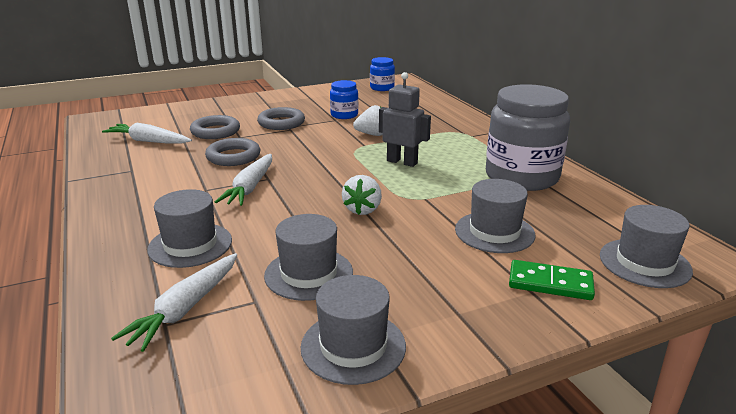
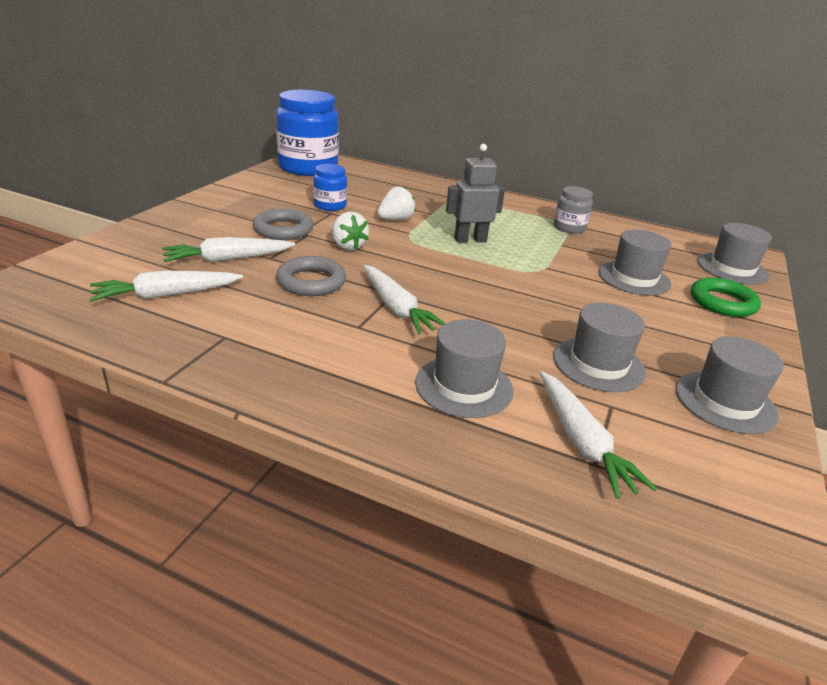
camera: 45 degrees left, 5 degrees up
(215, 131) = (228, 259): grey ring -> white carrot
(362, 209) = (525, 293): white strawberry -> white strawberry (348, 246)
(382, 88) = (308, 168): blue jar -> blue jar, size x2.07
(521, 177) = (569, 228): grey jar -> grey jar, size x0.48
(550, 283) = (722, 302): green domino -> green ring

